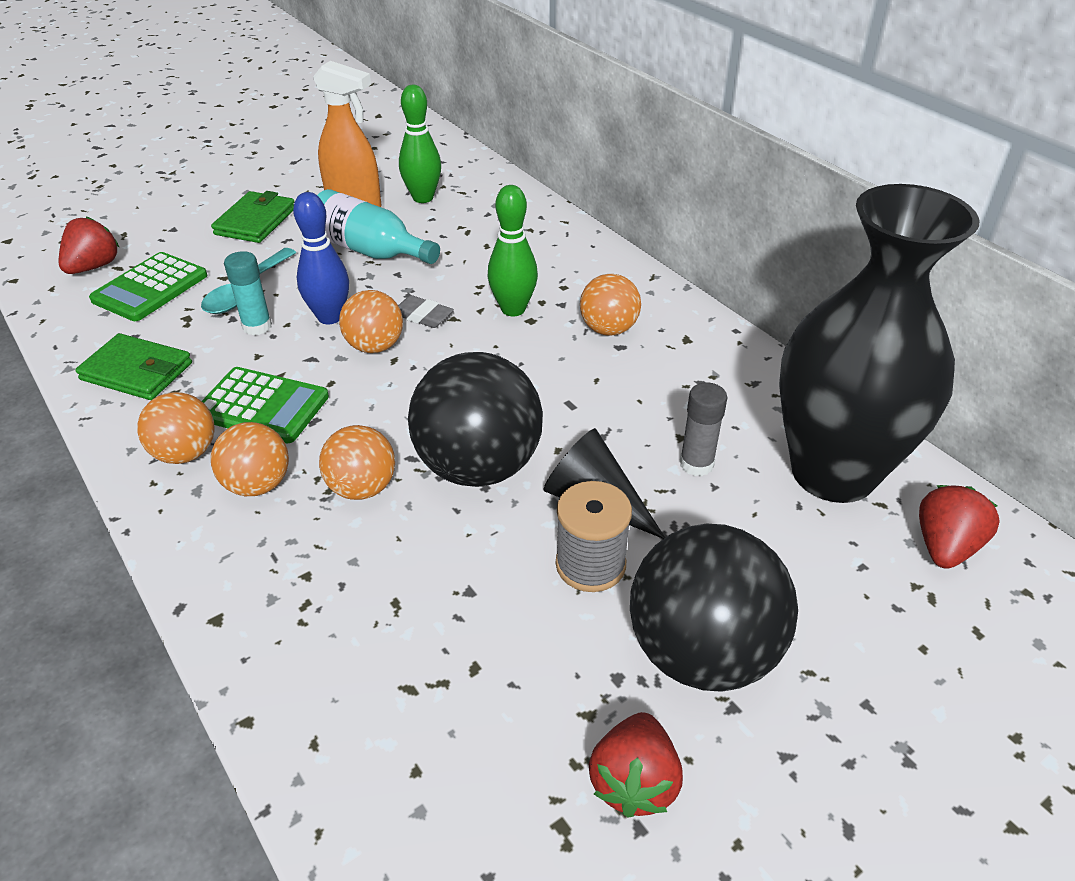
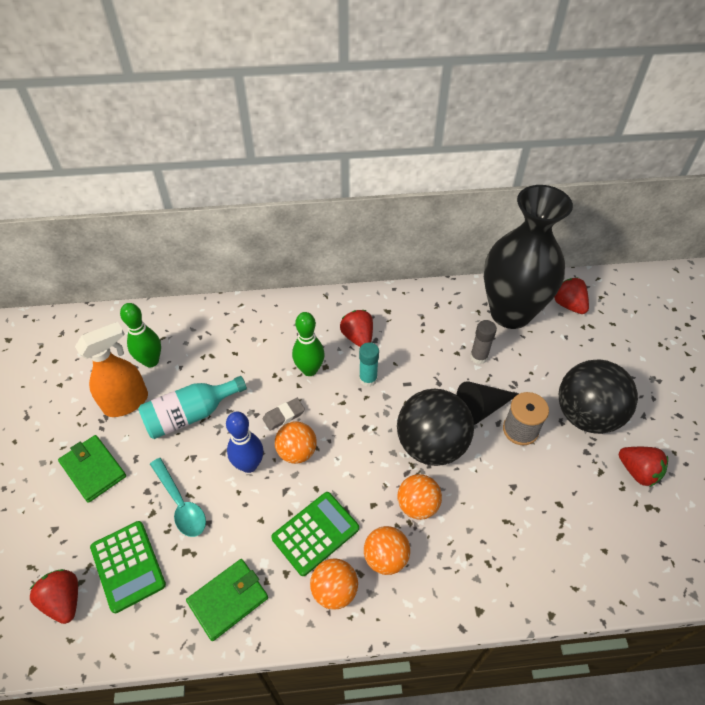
camera: 60 degrees left, 10 degrees up
(257, 326) = (229, 510): turquoise glue stick -> turquoise glue stick (368, 379)
(608, 329) = (358, 337): orange ball -> red strawberry

